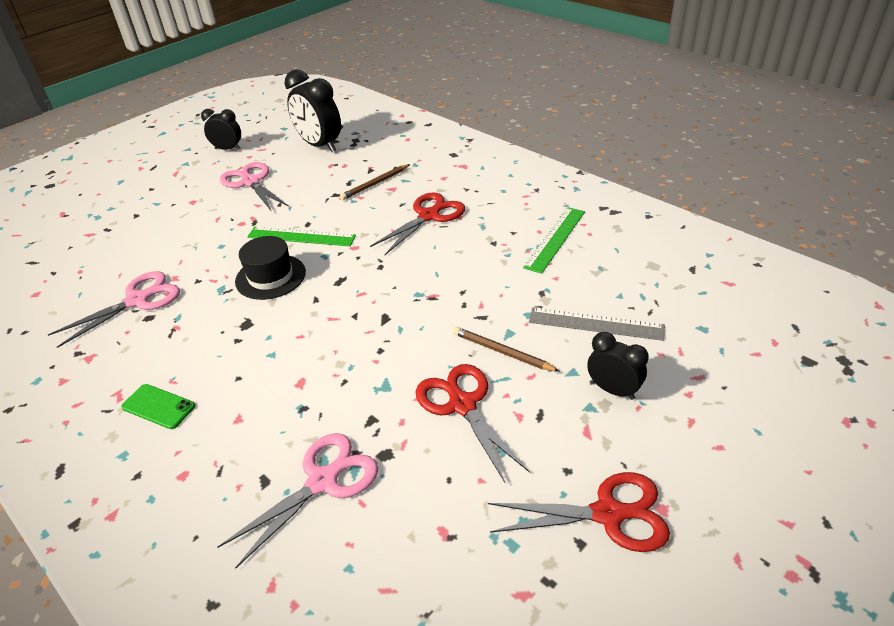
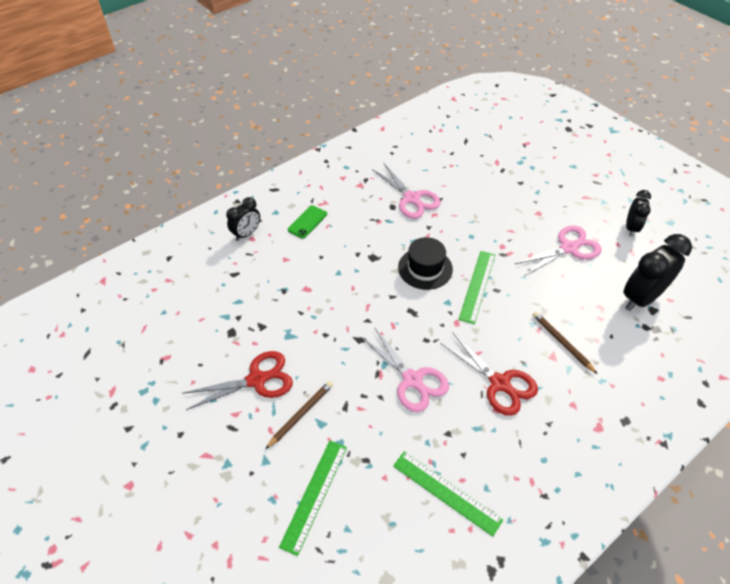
camera: 95 degrees right, 10 degrees up
(322, 481) = (223, 301): pink scissors -> pink scissors (412, 380)
(595, 324) = (314, 495): grey ruler -> green ruler
(608, 514) = (139, 450): red scissors -> none
(613, 390) = (237, 486): black clock -> black clock (246, 234)

